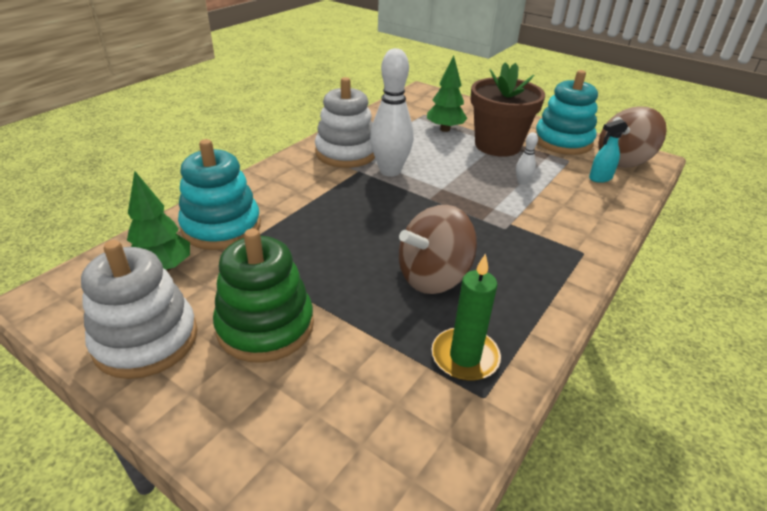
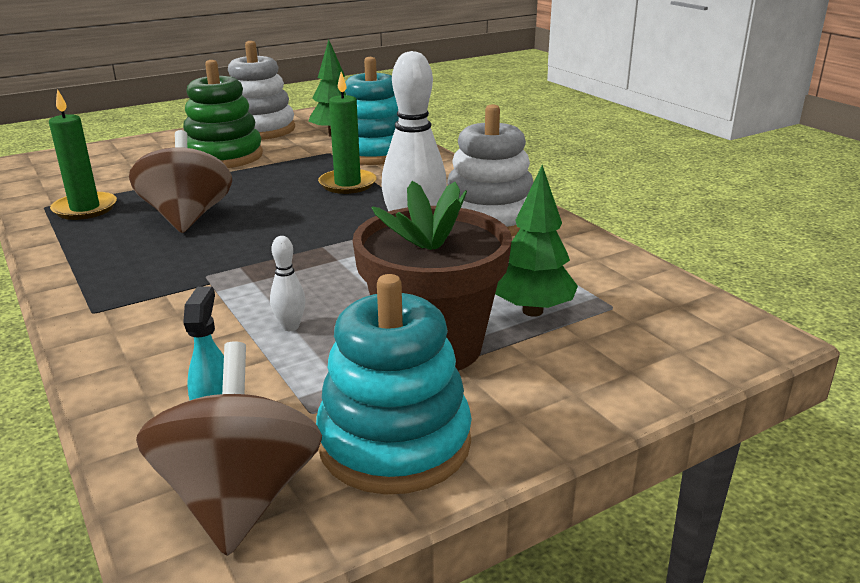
camera: 115 degrees right, 10 degrees down
(312, 219) = (347, 184): none -> green candle

